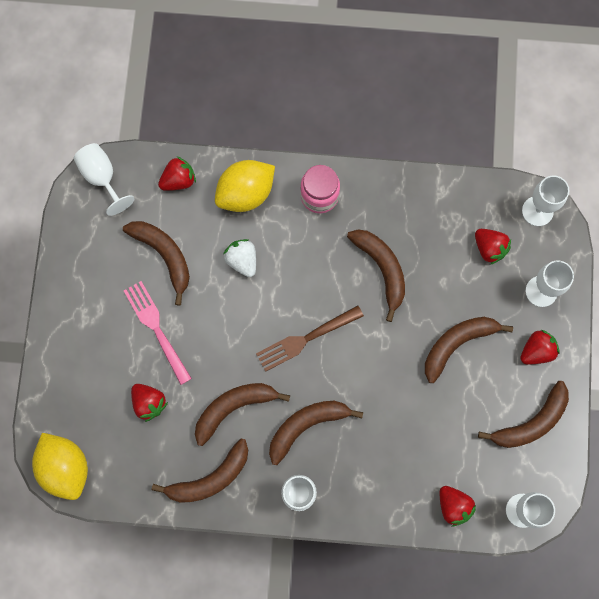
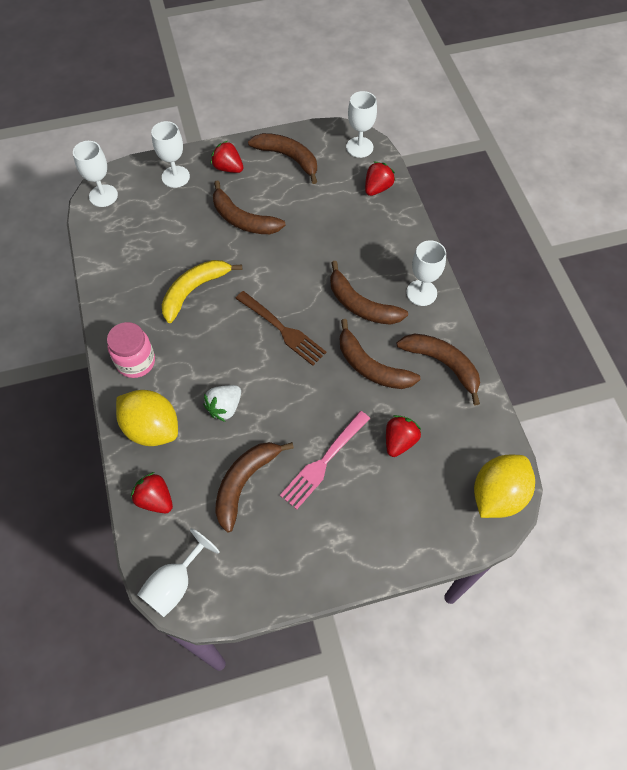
camera: 110 degrees left, 15 degrees down
(382, 269) = (194, 291): brown banana -> yellow banana
(489, 248) = (148, 219): red strawberry -> none

